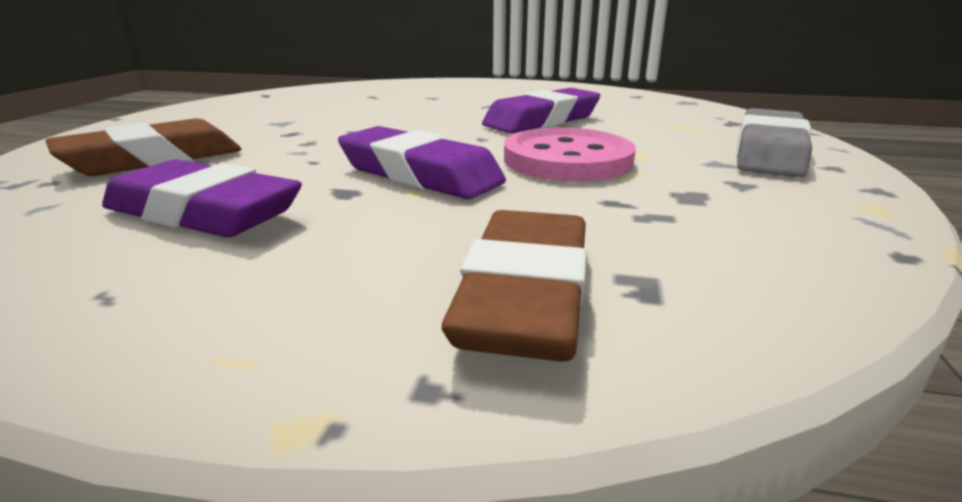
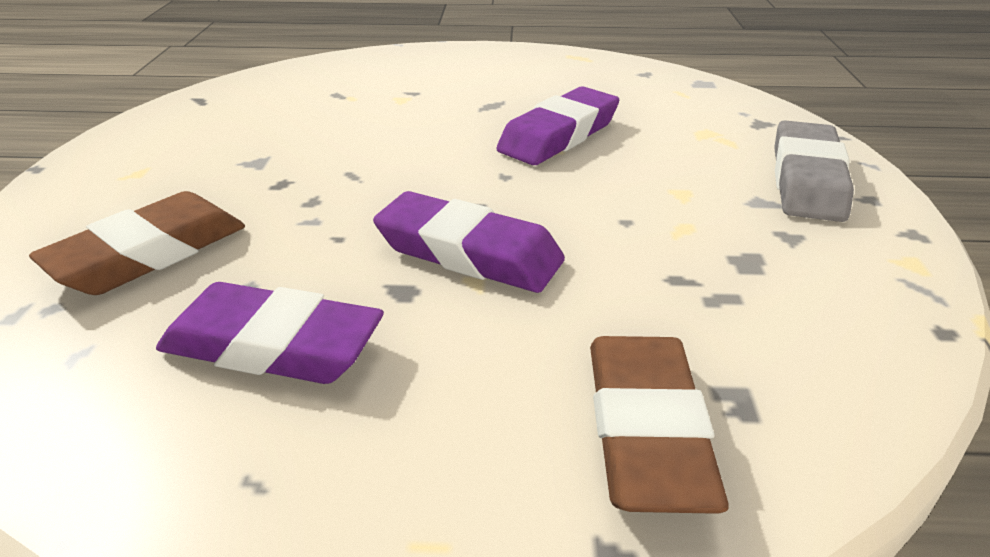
camera: 10 degrees left, 10 degrees up
(567, 160) = (612, 211): pink button -> none

